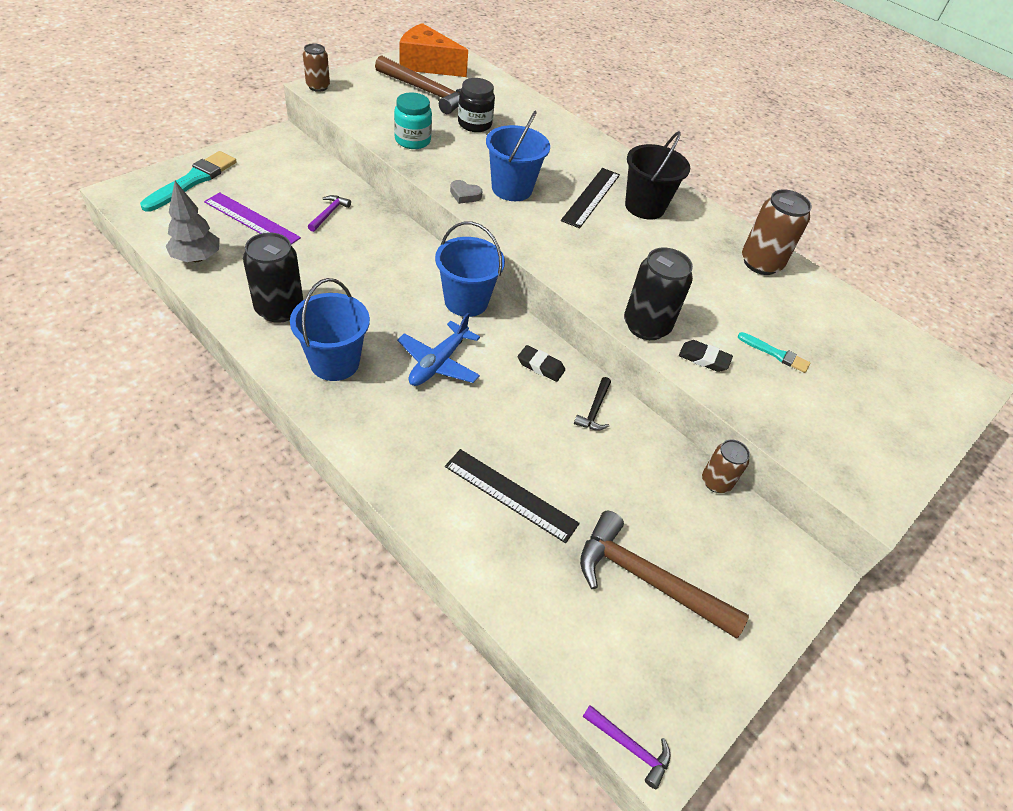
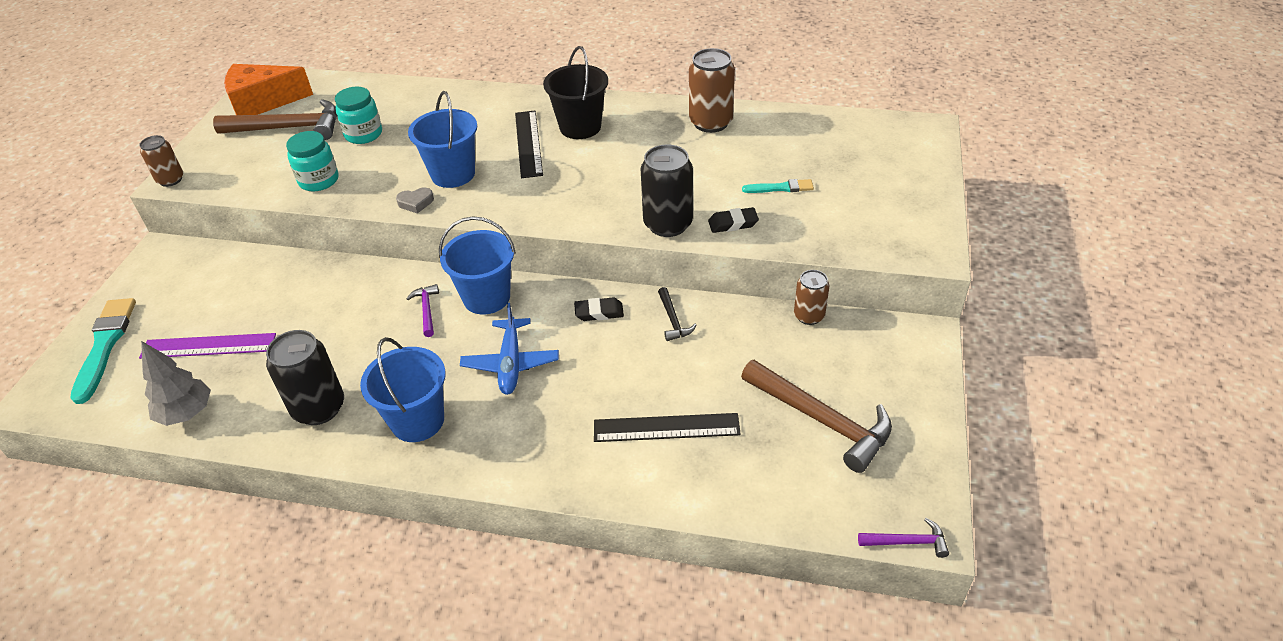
camera: 25 degrees left, 5 degrees down
(329, 214) = (282, 296): purple hammer -> purple hammer (426, 310)
(474, 124) = (363, 134): black jar -> turquoise jar
(647, 580) = (821, 420): brown hammer -> brown hammer turned 135 degrees counterclockwise

